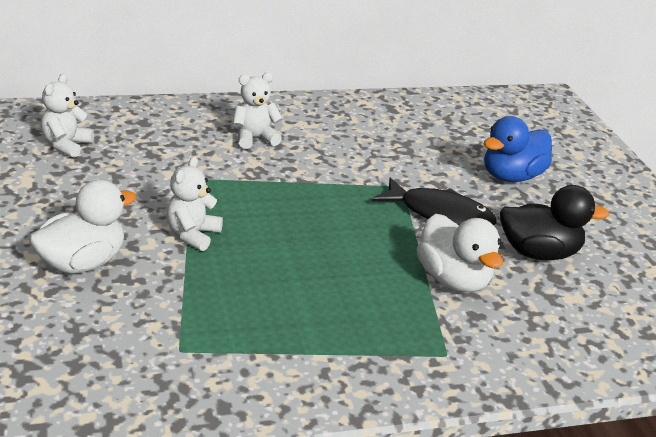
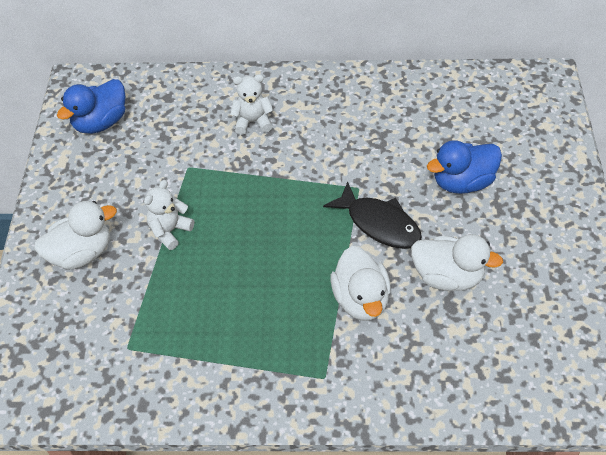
camera: 20 degrees right, 20 degrees up
(66, 145) = (100, 122): white teddy bear -> blue duck
(538, 253) = (447, 277): black duck -> white duck

